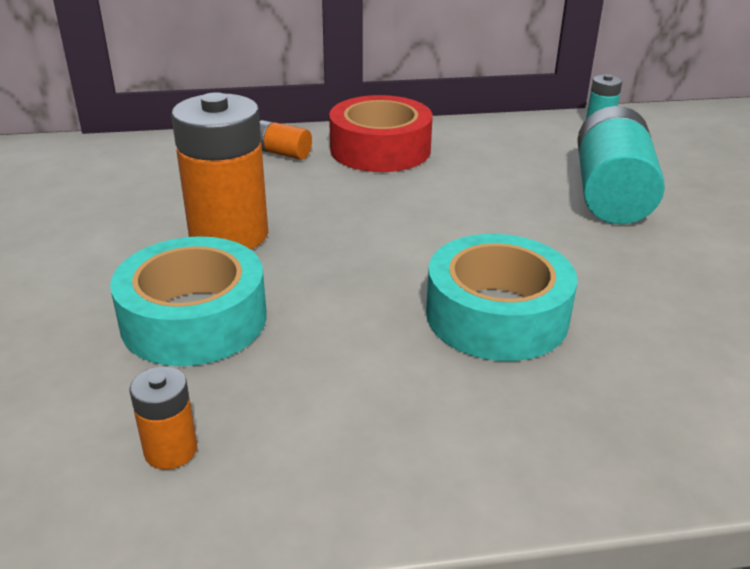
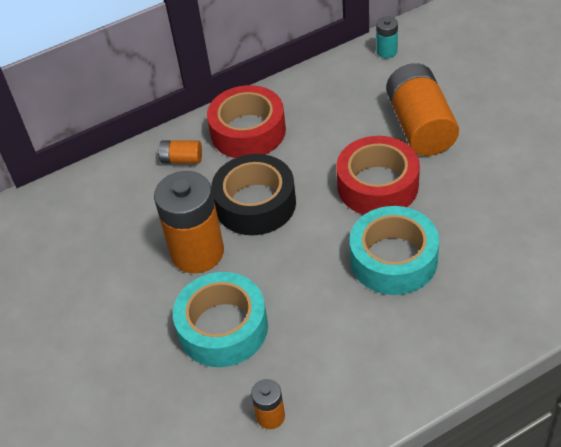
camera: 15 degrees left, 15 degrees up
(340, 210) = (255, 204): none -> black tape
(518, 234) = (377, 185): none -> red tape
(611, 194) = (420, 126): turquoise battery -> orange battery

